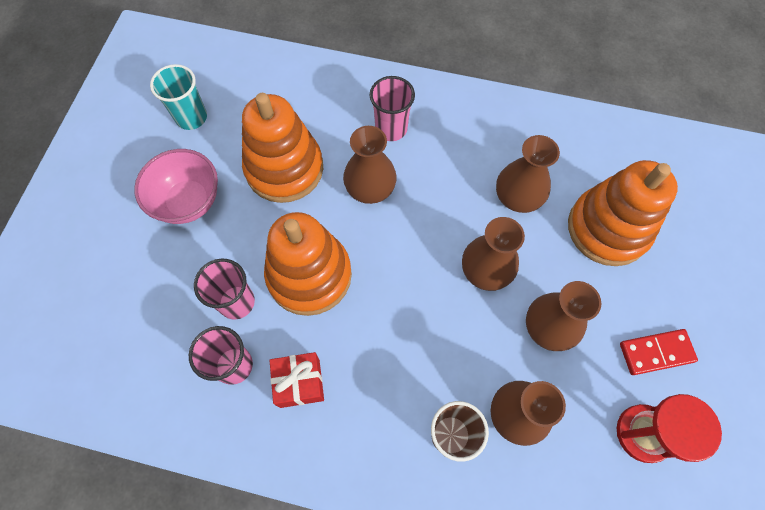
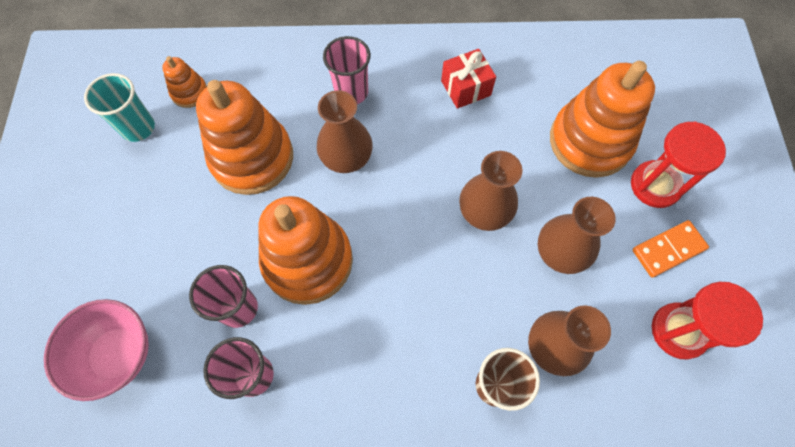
camera: 15 degrees left, 0 degrees up
(188, 201) = (158, 216): pink bowl -> pink bowl (118, 354)
(244, 95) = (189, 92): none -> orange stacking toy
(299, 383) = (327, 374): red gift -> red gift (465, 88)
(518, 197) = (495, 131): brown vase -> none
(656, 352) = (668, 249): red domino -> orange domino
(661, 287) = (655, 185): none -> red hourglass

